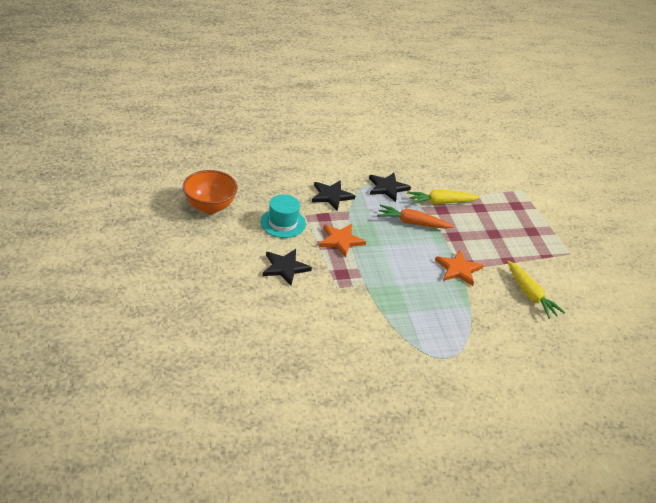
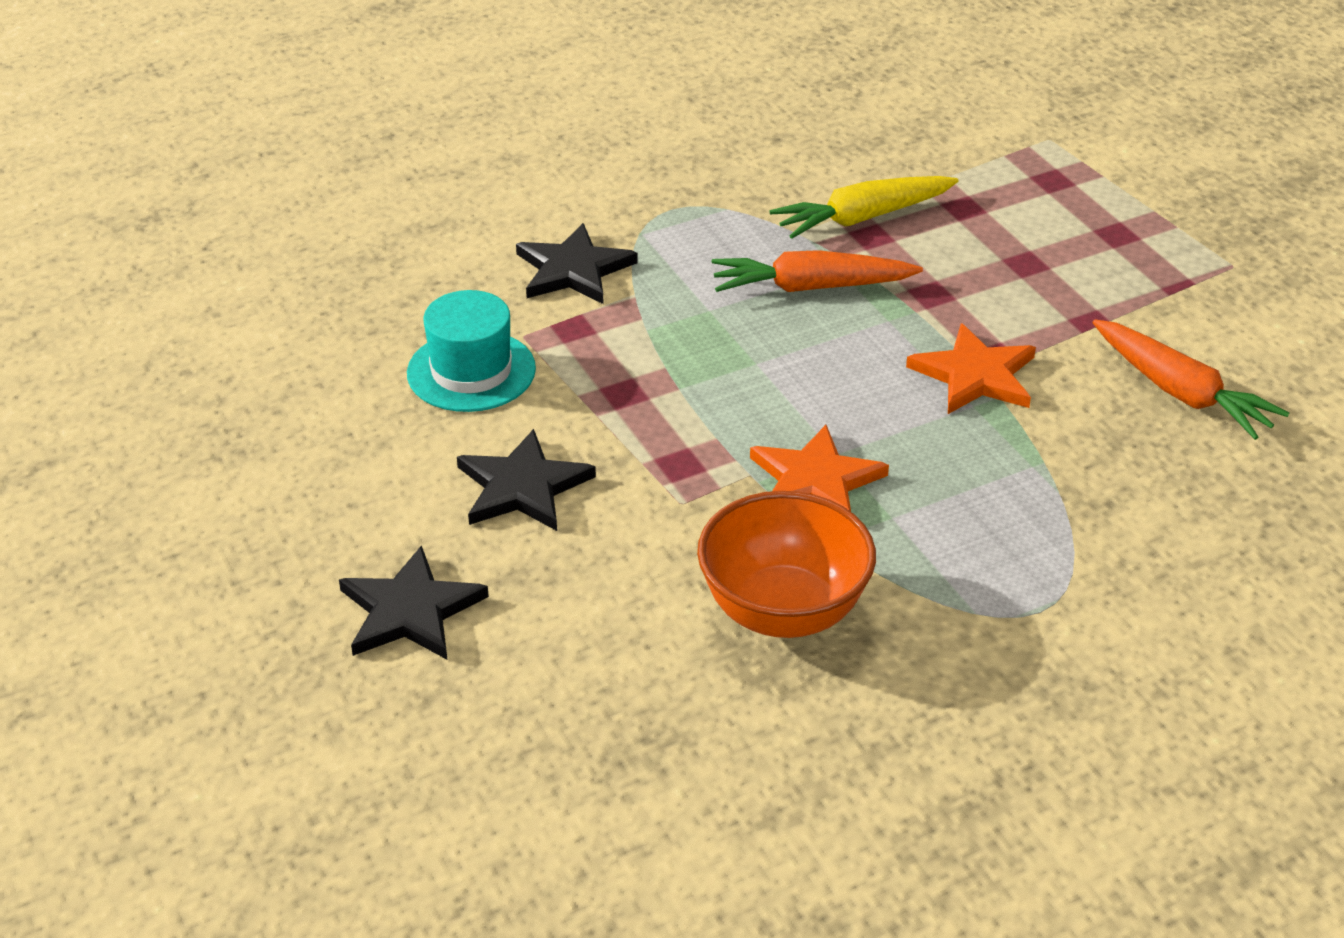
camera: 10 degrees left, 0 degrees up
(210, 207) = (256, 377): orange bowl -> orange bowl (783, 612)
(340, 240) = (643, 378): orange star -> orange star (815, 481)
(387, 188) = (710, 214): black star -> black star (410, 610)
(530, 294) = (1180, 392): yellow carrot -> orange carrot

